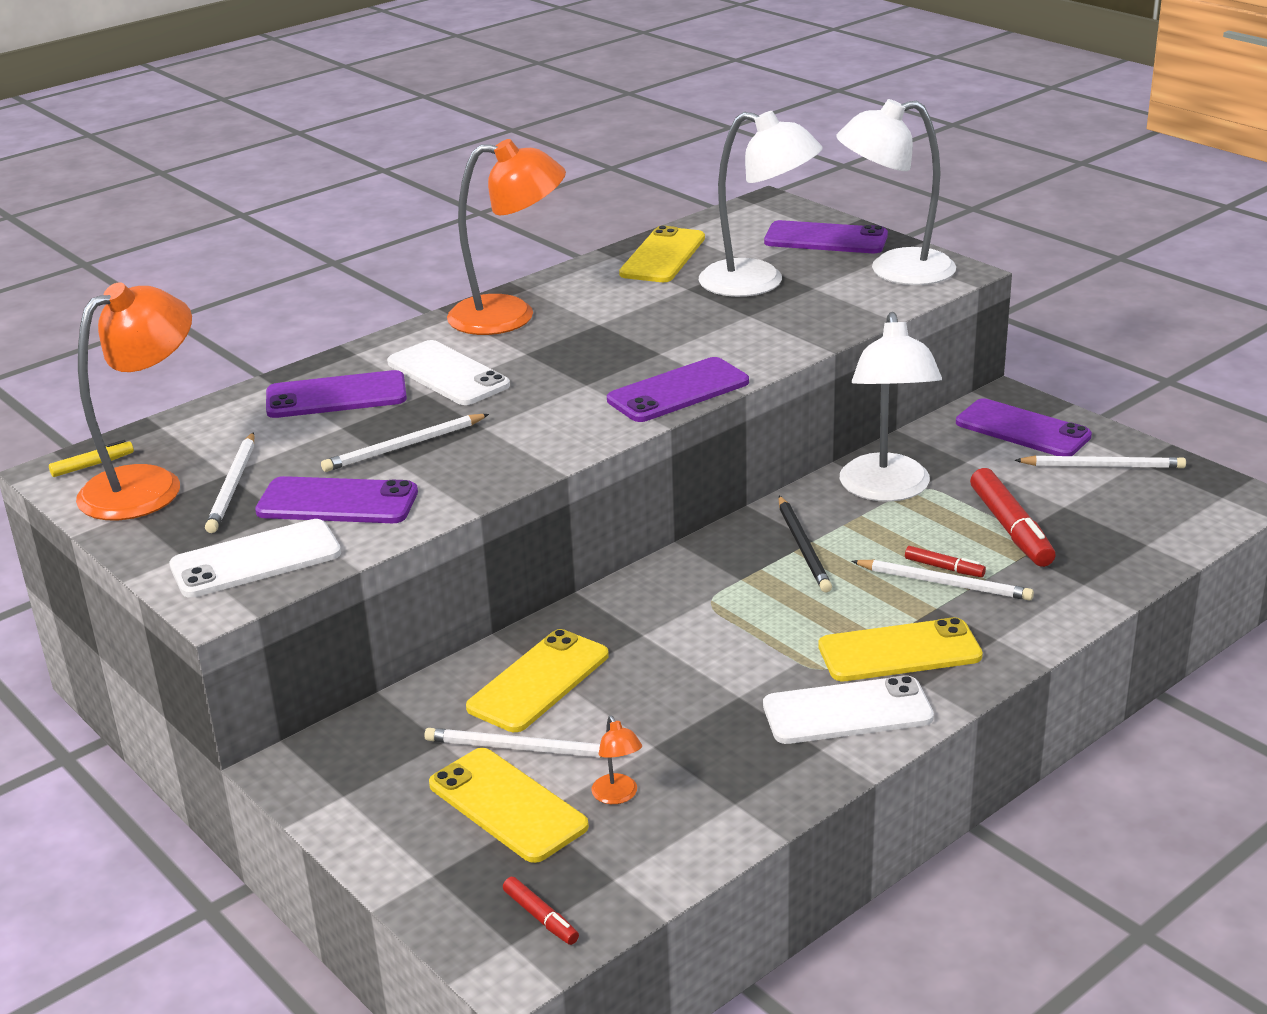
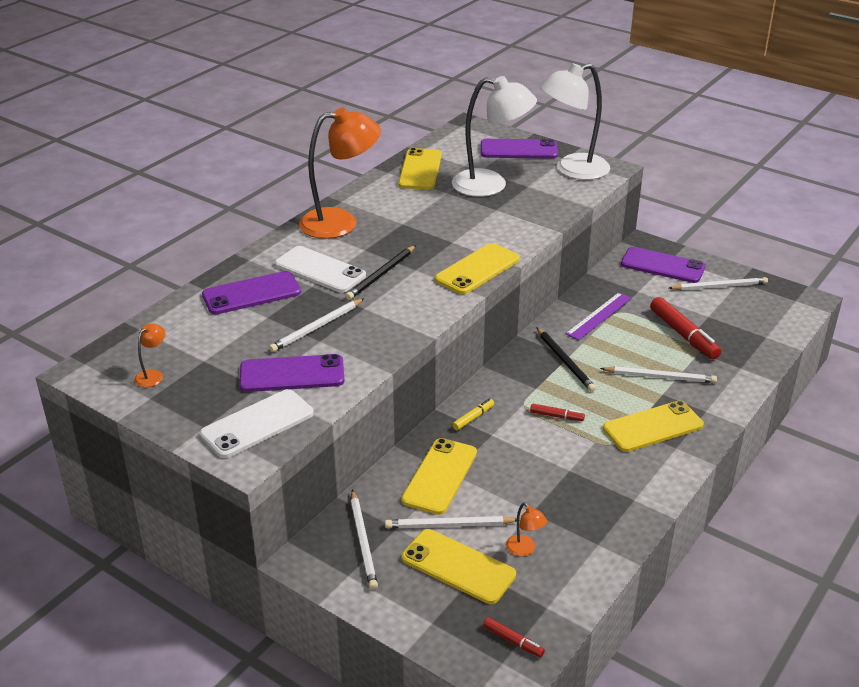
camera: 15 degrees left, 5 degrees up
(92, 465) = (104, 364): yellow marker -> yellow marker (473, 418)
(148, 485) = (153, 375): orange lamp -> orange lamp, size x0.40
(233, 486) = (213, 369): white pencil -> white pencil (363, 541)
(532, 387) = (381, 275): none -> black pencil
(678, 391) = (477, 269): purple phone -> yellow phone
(847, 711) = (639, 472): white phone -> none
(887, 490) = (599, 316): white lamp -> purple ruler
(944, 568) = (655, 366): red marker -> red marker (556, 416)

